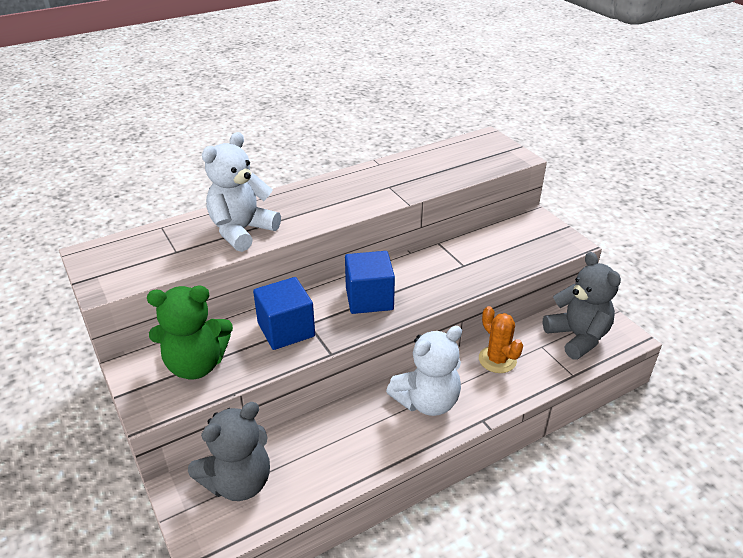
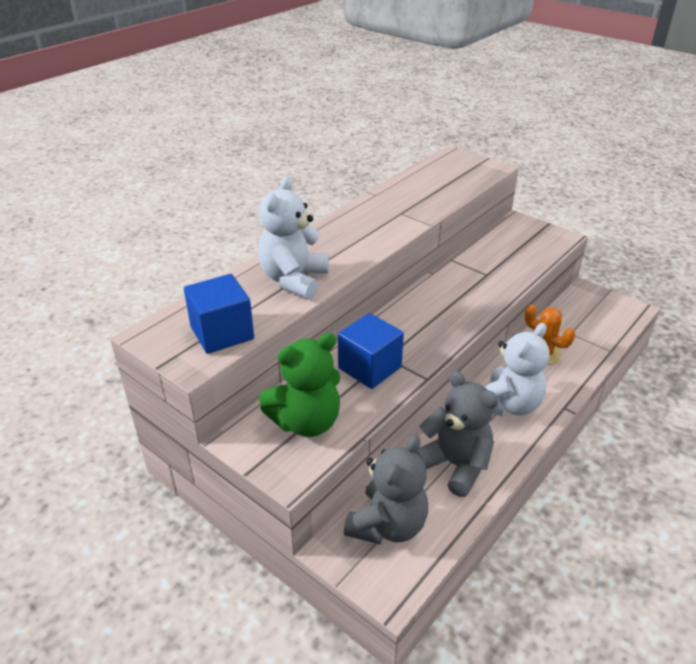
camera: 20 degrees left, 0 degrees up
(369, 298) = (425, 321): blue cube -> blue cube (222, 333)
(577, 337) = (593, 318): grey teddy bear -> grey teddy bear (455, 465)

